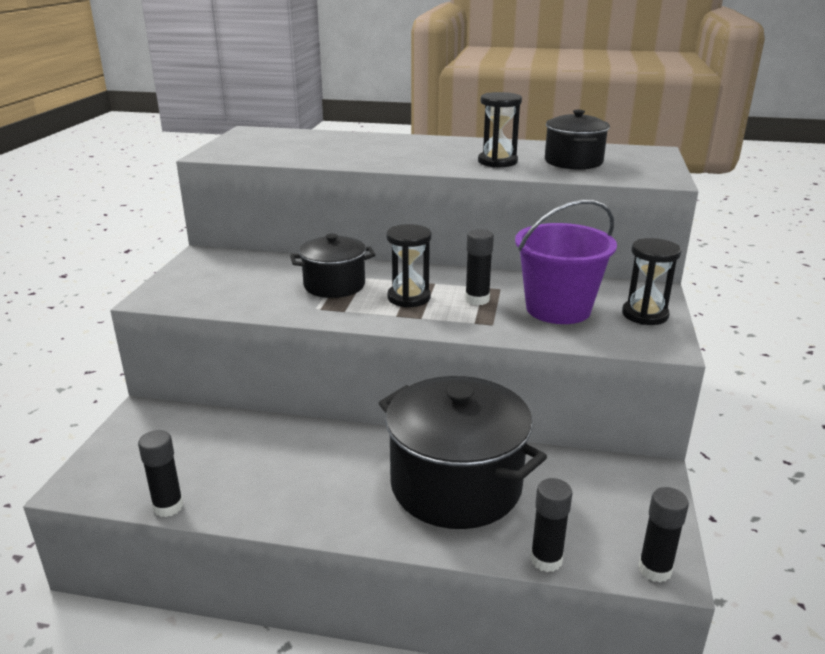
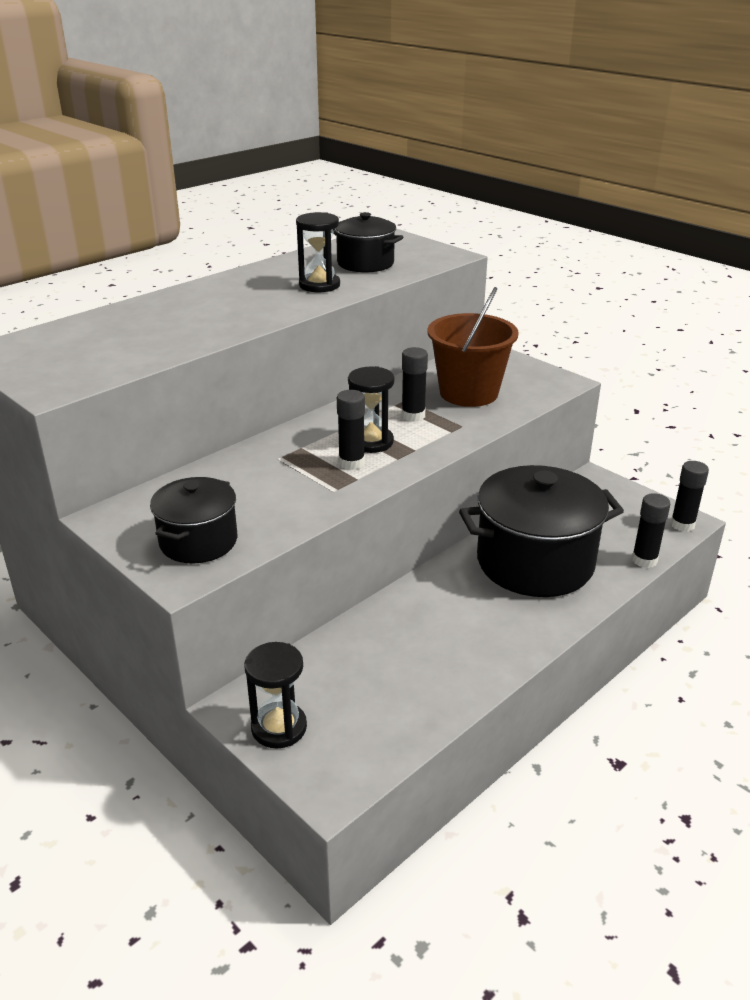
camera: 55 degrees left, 5 degrees up
(168, 507) = (425, 730): black glue stick -> black glue stick (351, 463)
(334, 285) = (297, 467): black pot -> black pot (198, 541)
(558, 309) = (468, 393): purple bucket -> brown bucket
(645, 315) = (514, 369): black hourglass -> black hourglass (279, 727)

